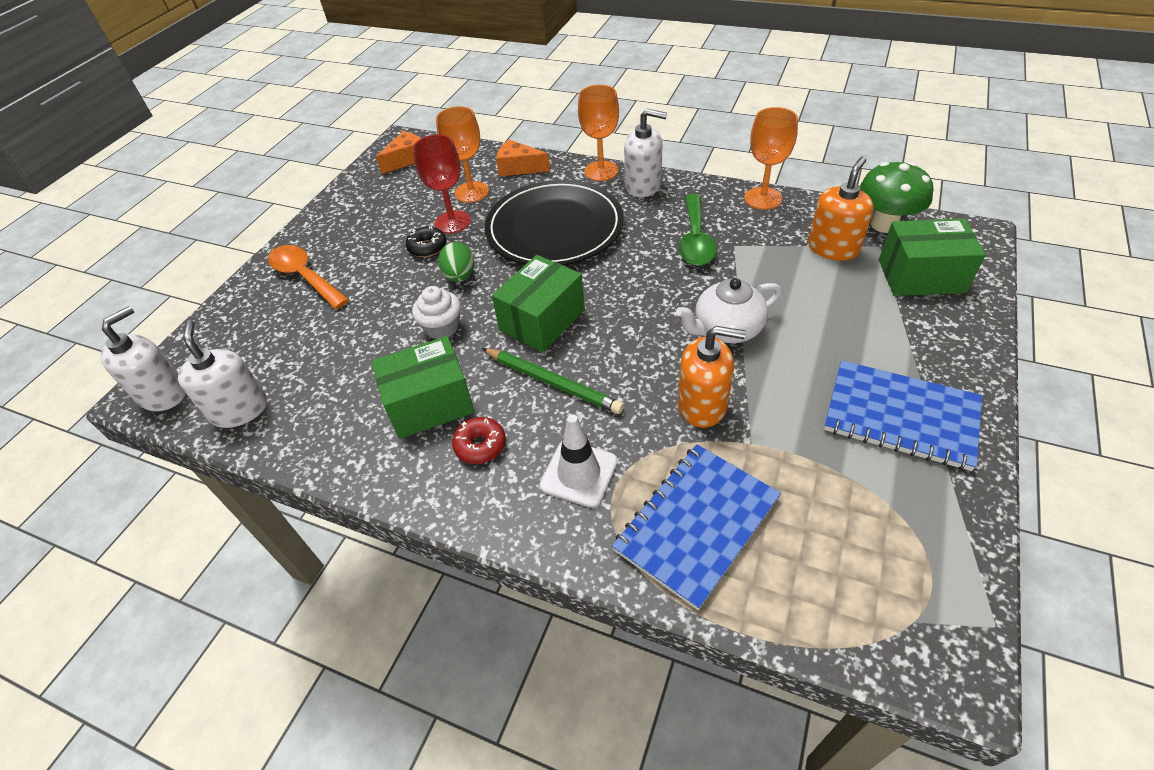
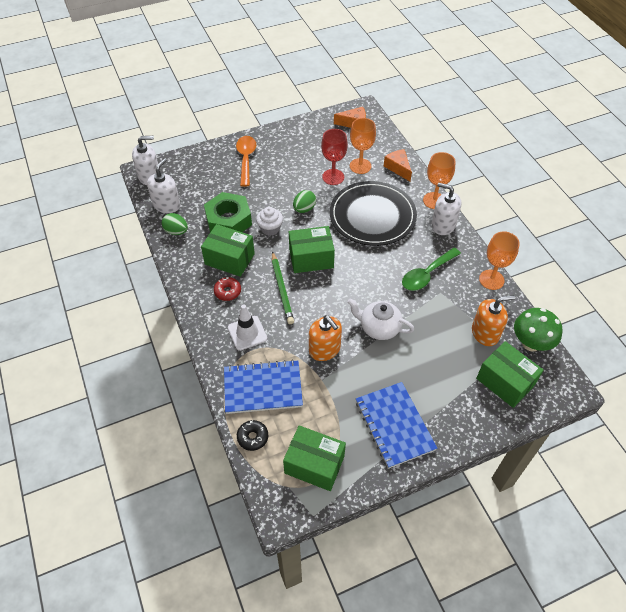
camera: 40 degrees right, 5 degrees up
(298, 431) = (176, 231): none -> green egg
(368, 360) = (228, 220): none -> green nut
(427, 247) = (308, 183): black donut -> black donut (252, 437)
(643, 185) = (443, 225): white soap dispenser -> white soap dispenser turned 150 degrees clockwise
(896, 556) = (314, 464): none -> green box

